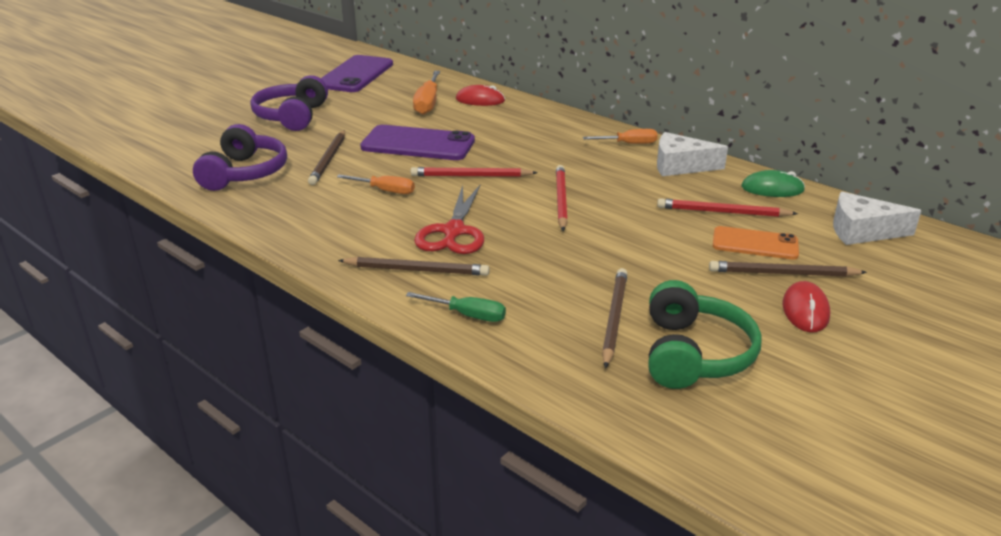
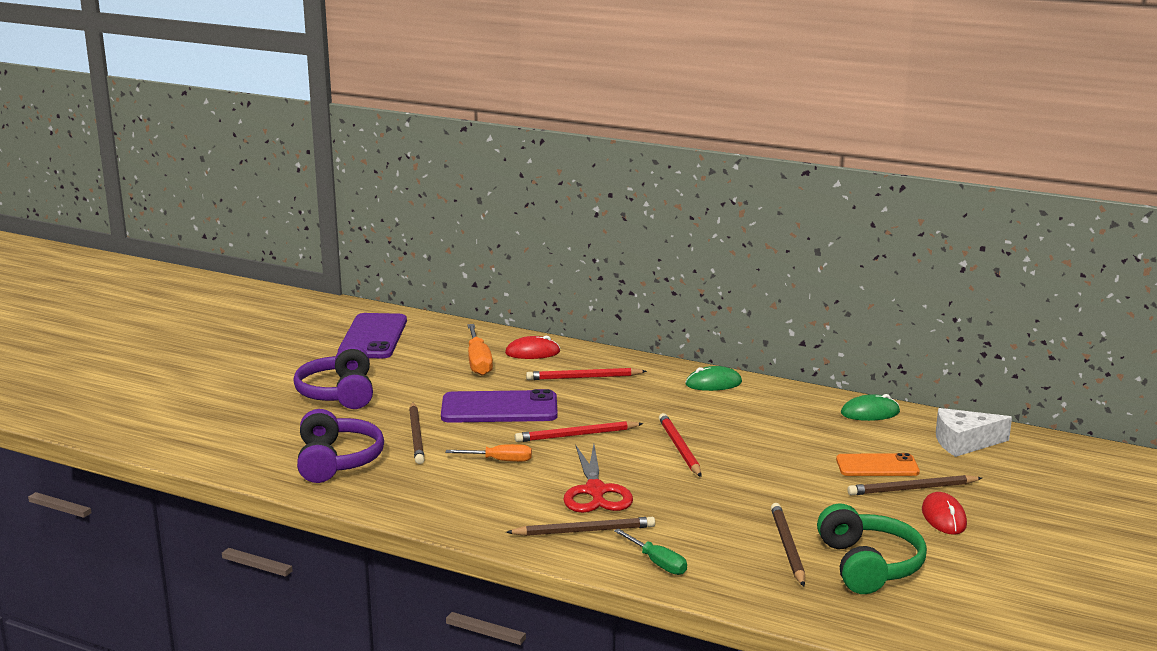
camera: 15 degrees left, 10 degrees down
(467, 315) = (657, 563): green screwdriver -> green screwdriver turned 45 degrees clockwise
(629, 144) = (713, 383): orange screwdriver -> green mouse
(680, 166) = (774, 400): white cheese -> none
(723, 212) = (835, 441): red pencil -> red pencil (584, 377)

